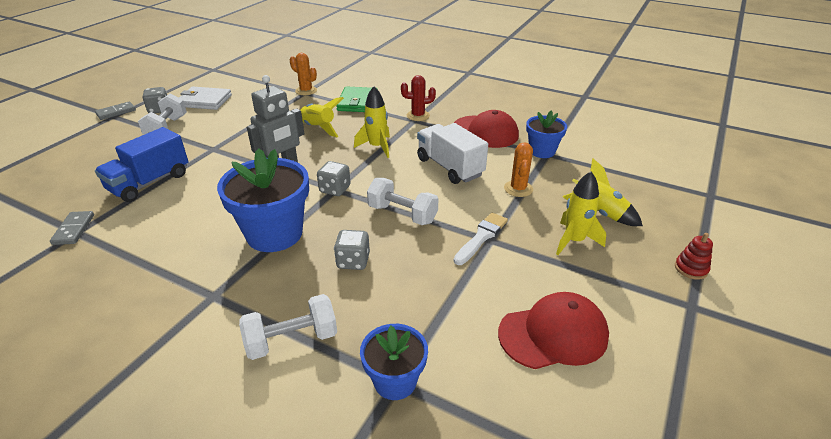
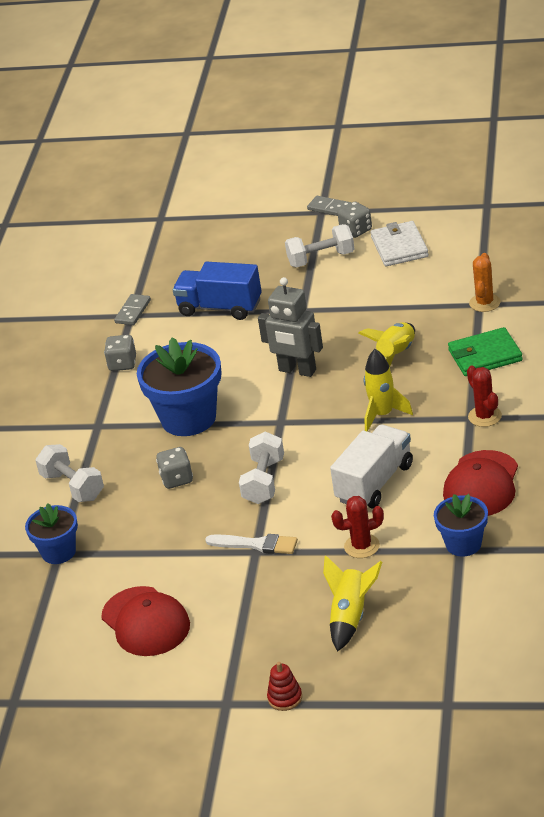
camera: 75 degrees right, 0 degrees up
(74, 229) = (133, 311): grey domino -> grey domino turned 45 degrees counterclockwise
(335, 189) = (279, 422): grey dice -> grey dice (122, 364)
(518, 189) = (362, 546): orange cactus -> red cactus
(574, 241) = (286, 608): yellow rocket -> none

